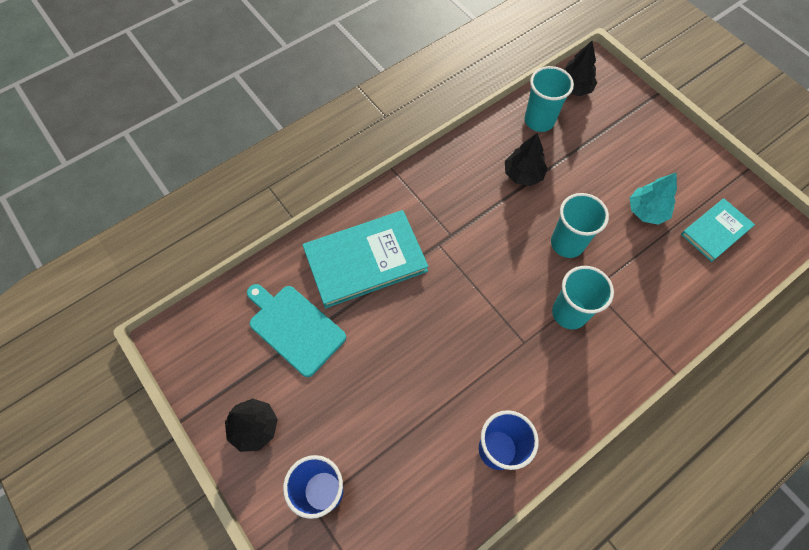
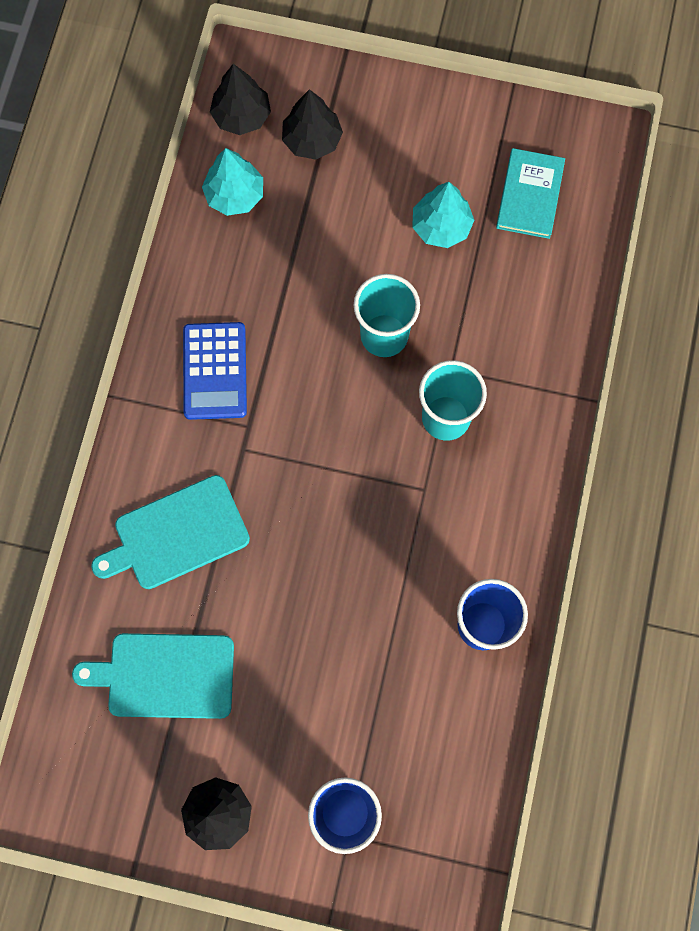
camera: 40 degrees left, 10 degrees up
(365, 260) = (176, 534): turquoise book -> turquoise cutting board
(456, 195) = (215, 371): none -> blue calculator
(523, 174) = (270, 284): black tree -> black tree (312, 140)
(539, 121) = (234, 195): turquoise cup -> turquoise tree

